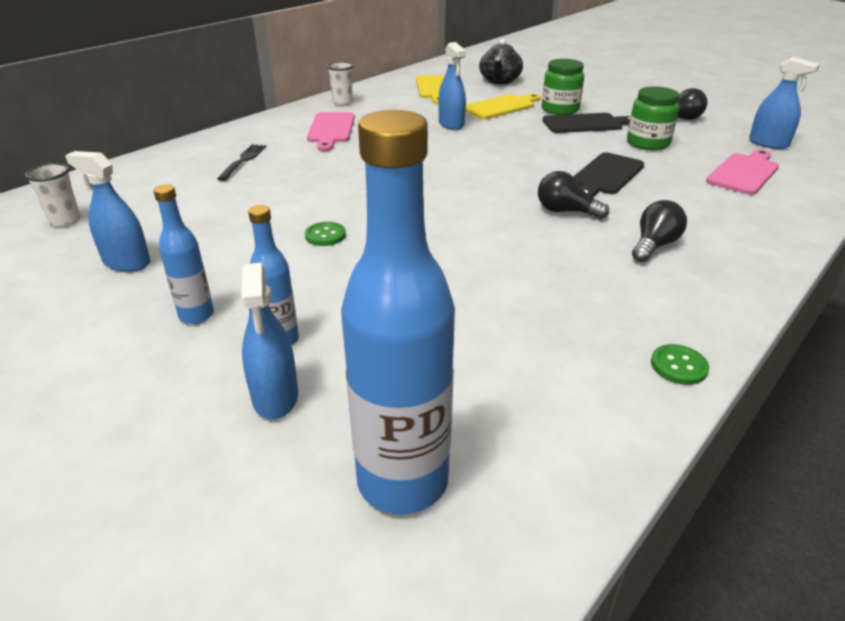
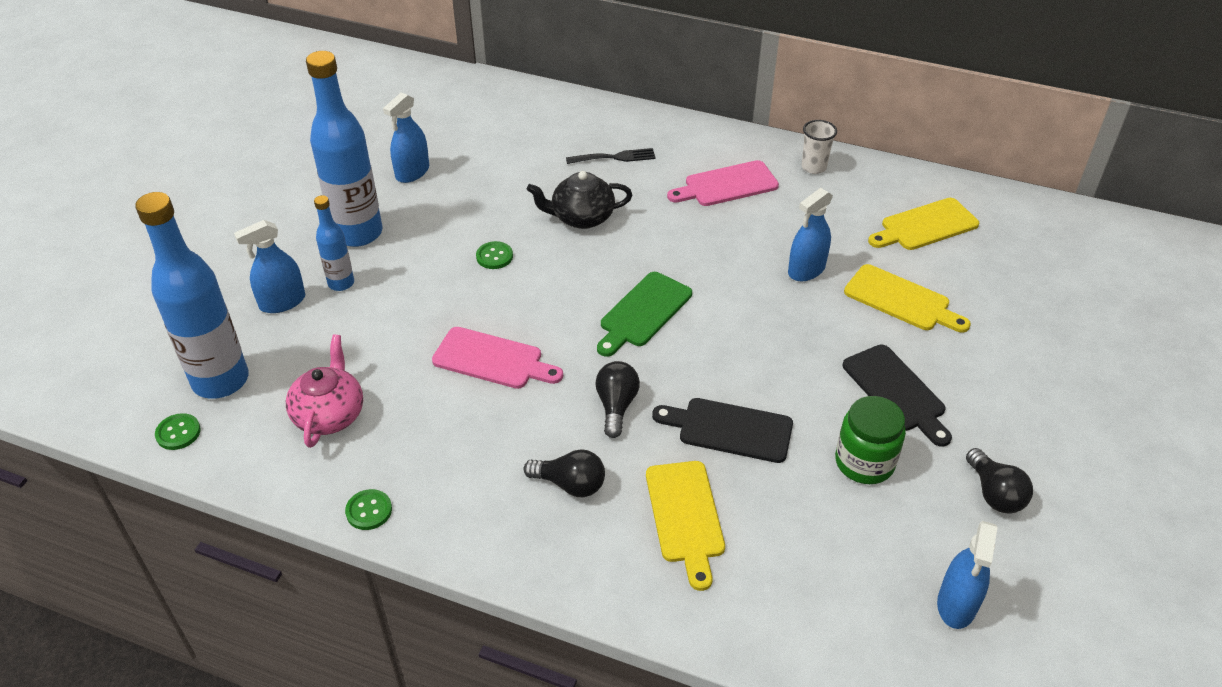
camera: 70 degrees right, 10 degrees up
(65, 220) = (459, 116): white cup -> none
(126, 262) = (412, 172): blue spray bottle -> blue spray bottle turned 150 degrees counterclockwise
(196, 315) = (358, 233): blue bottle -> blue bottle, size x1.96
(458, 183) = (643, 312): none -> green cutting board
(498, 546) = (178, 433): none -> green button
(499, 81) = (1012, 278): black teapot -> black teapot (581, 217)
(516, 378) = (330, 415): none -> pink teapot
(560, 110) = (934, 358): green jar -> none
(694, 206) = (685, 516): none -> yellow cutting board
(744, 173) = (819, 569): pink cutting board -> pink cutting board (492, 359)

